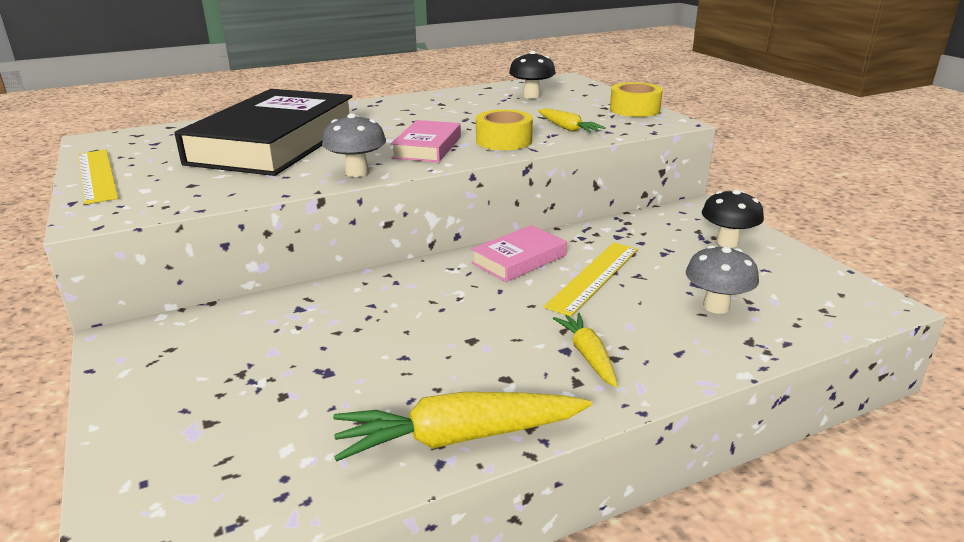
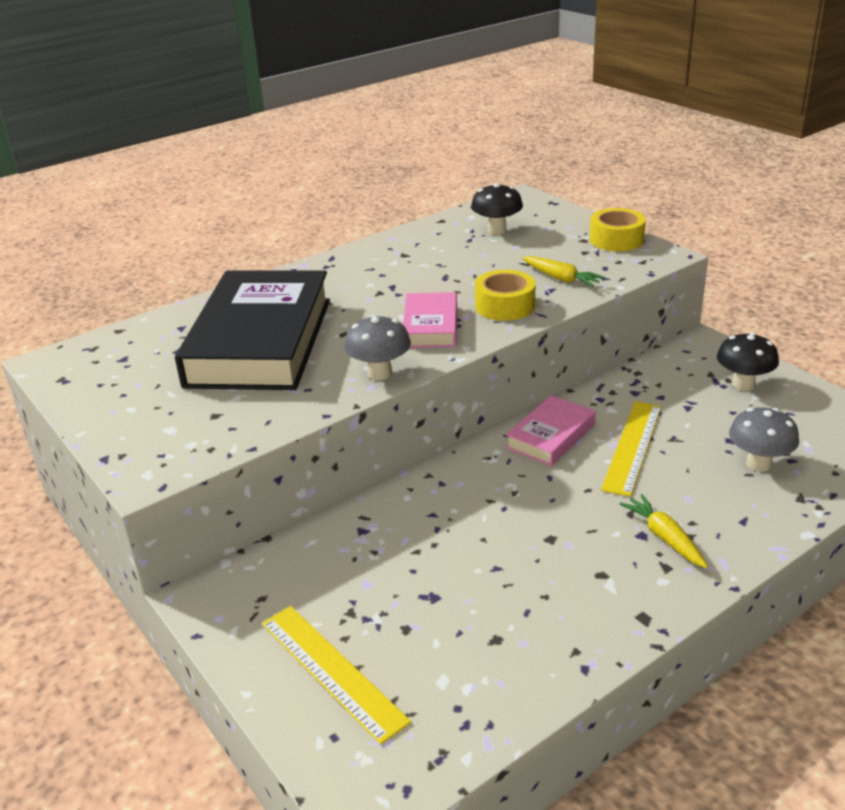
camera: 10 degrees left, 5 degrees up
(97, 175) = (98, 416): yellow ruler -> yellow ruler (332, 670)
(459, 437) = (589, 641): yellow carrot -> none

